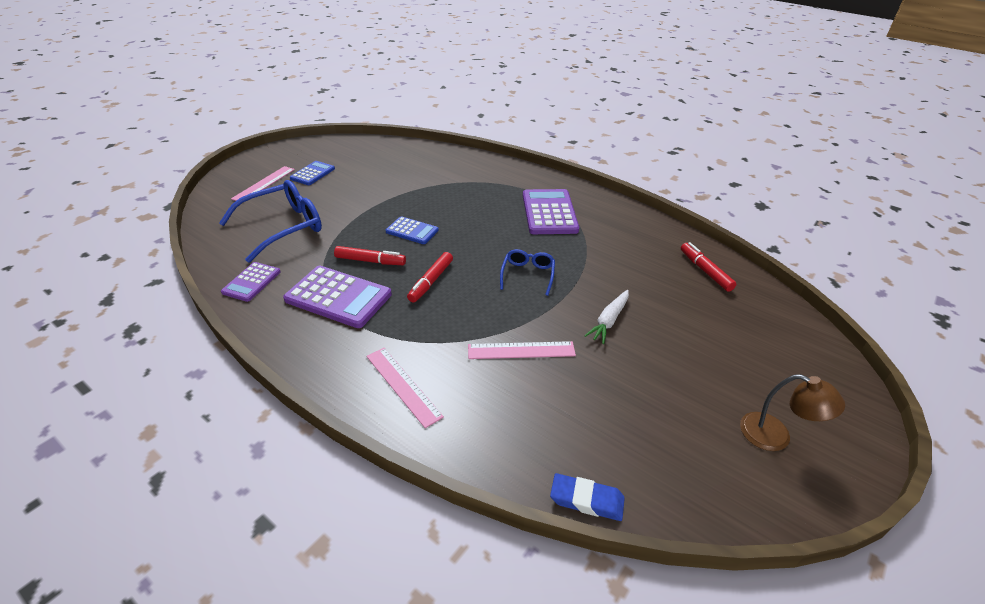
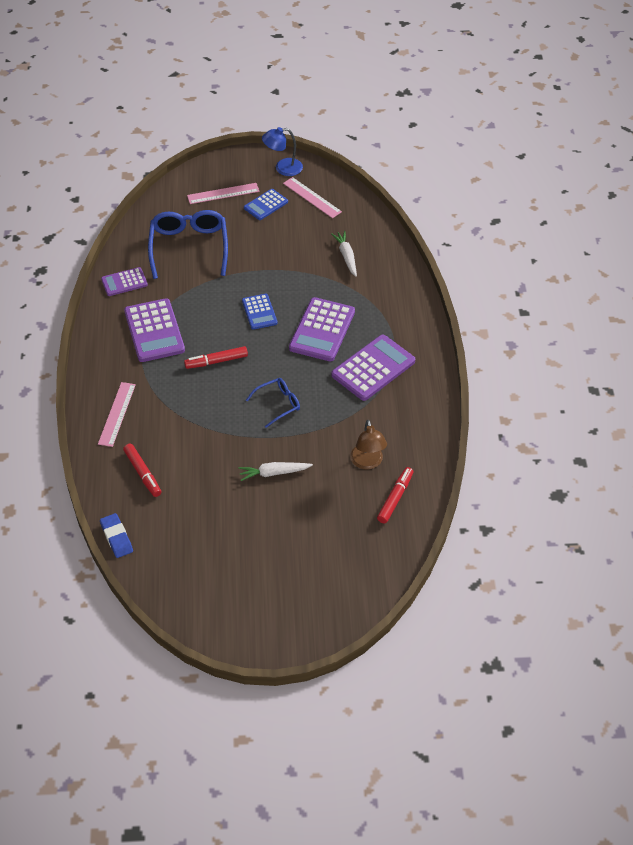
camera: 50 degrees right, 10 degrees up
(283, 227) = (189, 247): blue glasses -> blue glasses turned 105 degrees counterclockwise
(294, 151) = (283, 168): none -> blue lamp
(312, 173) = (266, 205): blue calculator -> blue calculator turned 150 degrees clockwise
(370, 261) = (203, 317): red marker -> red marker (143, 473)
(422, 169) = (346, 256): none -> white carrot
(477, 214) = (322, 330): none -> purple calculator
(521, 350) = (199, 446): pink ruler -> pink ruler (312, 197)
(775, 436) = (246, 601): brown lamp -> brown lamp (368, 462)

